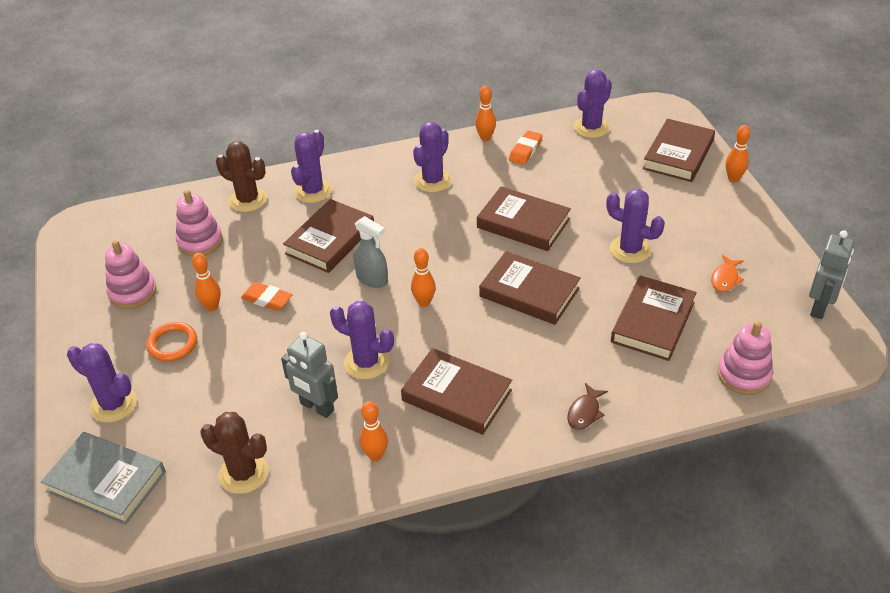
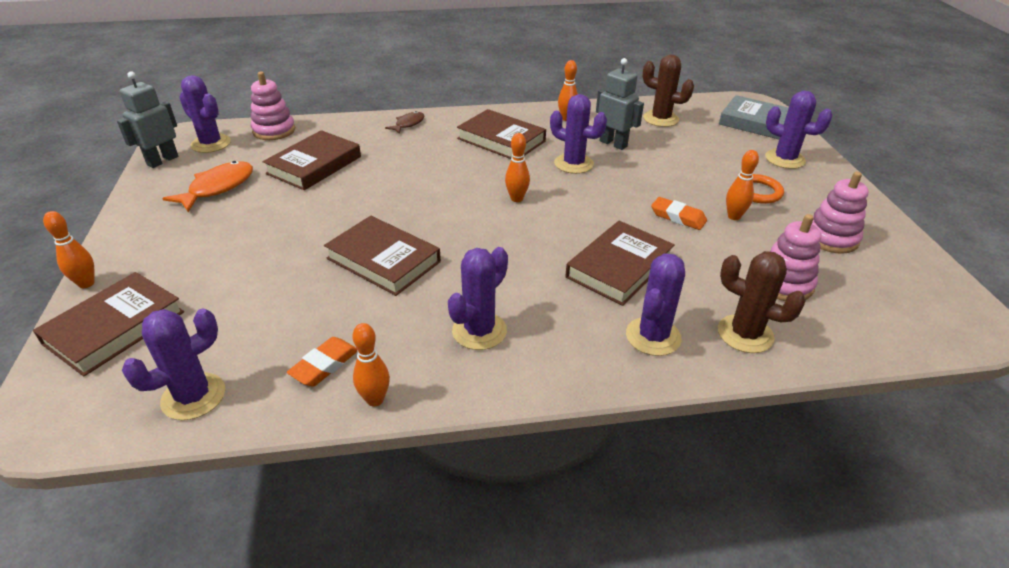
camera: 175 degrees left, 5 degrees down
(372, 279) = (568, 223): grey spray bottle -> none
(529, 292) = (411, 196): brown book -> none
(630, 250) = (285, 220): purple cactus -> purple cactus (211, 144)
(725, 278) = (218, 188): orange fish -> orange fish, size x1.71

